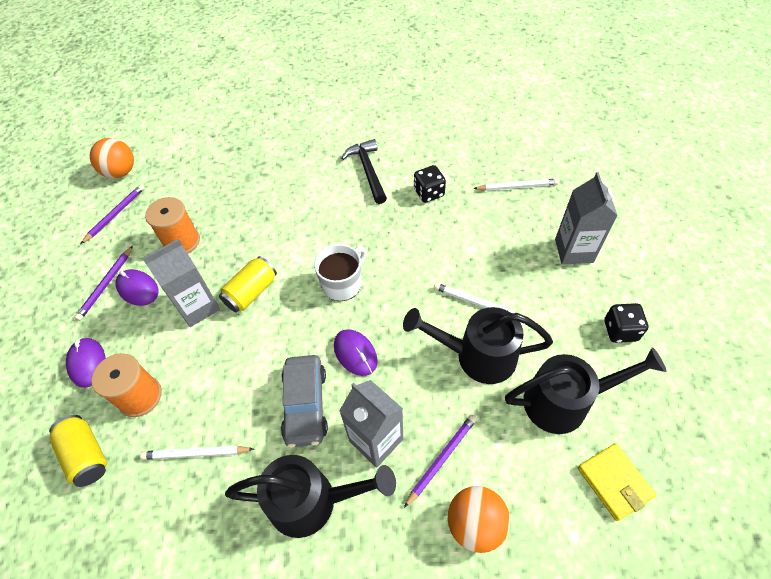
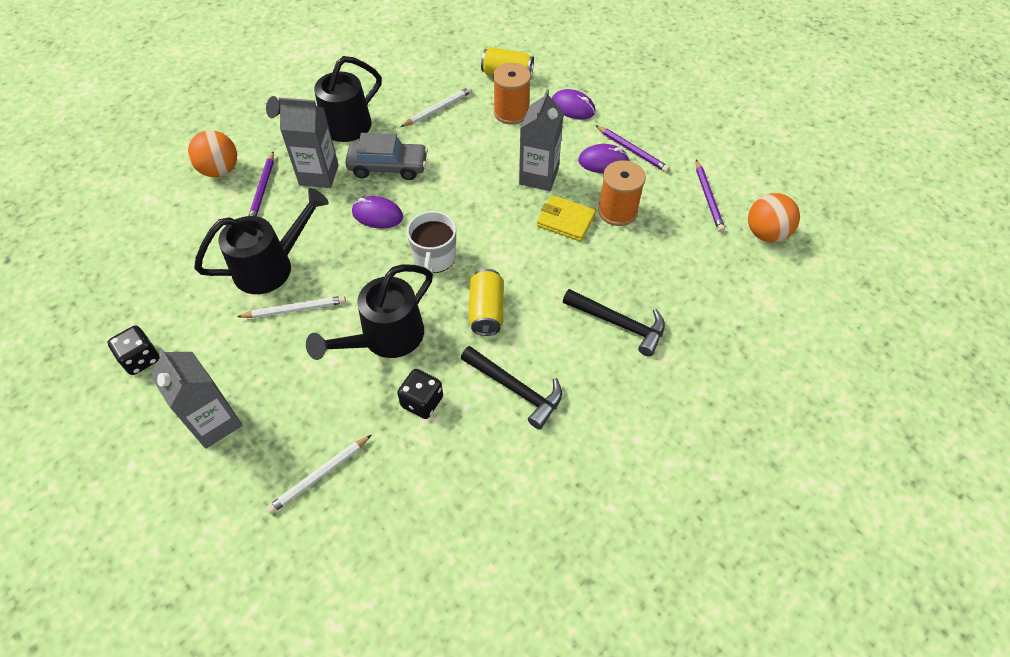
camera: 140 degrees right, 0 degrees up
(106, 284) = (632, 150): purple pencil -> purple pencil turned 150 degrees clockwise
(251, 292) = (508, 209): yellow can -> yellow can (486, 311)
(272, 172) = (619, 323): none -> black hammer
(305, 405) = (388, 167): grey car -> grey car turned 135 degrees clockwise
(565, 401) = (178, 272): black watering can -> black watering can (385, 338)
(614, 482) = (123, 240): yellow wallet -> yellow wallet (565, 220)

